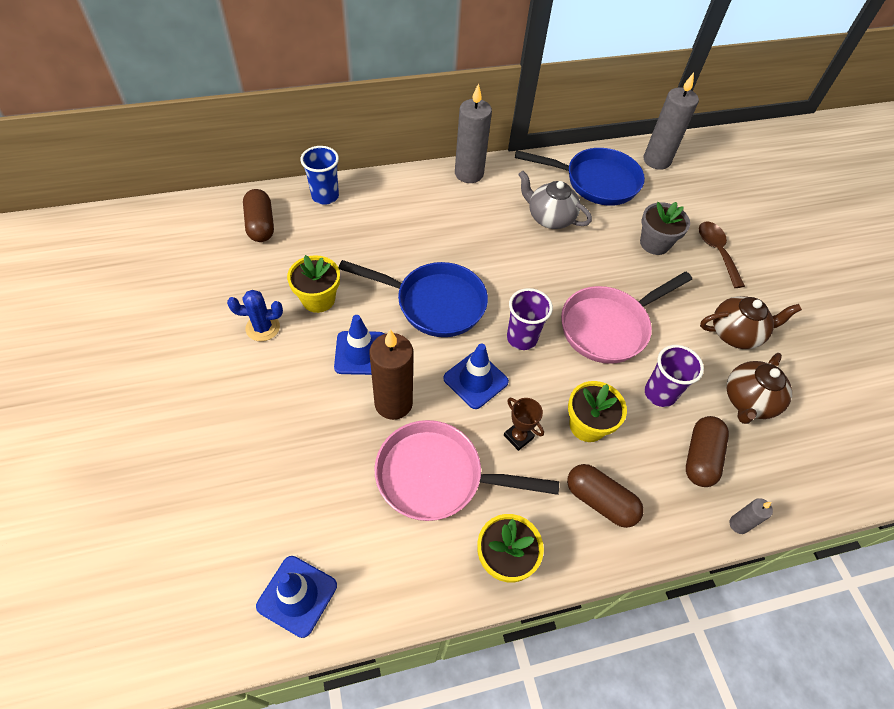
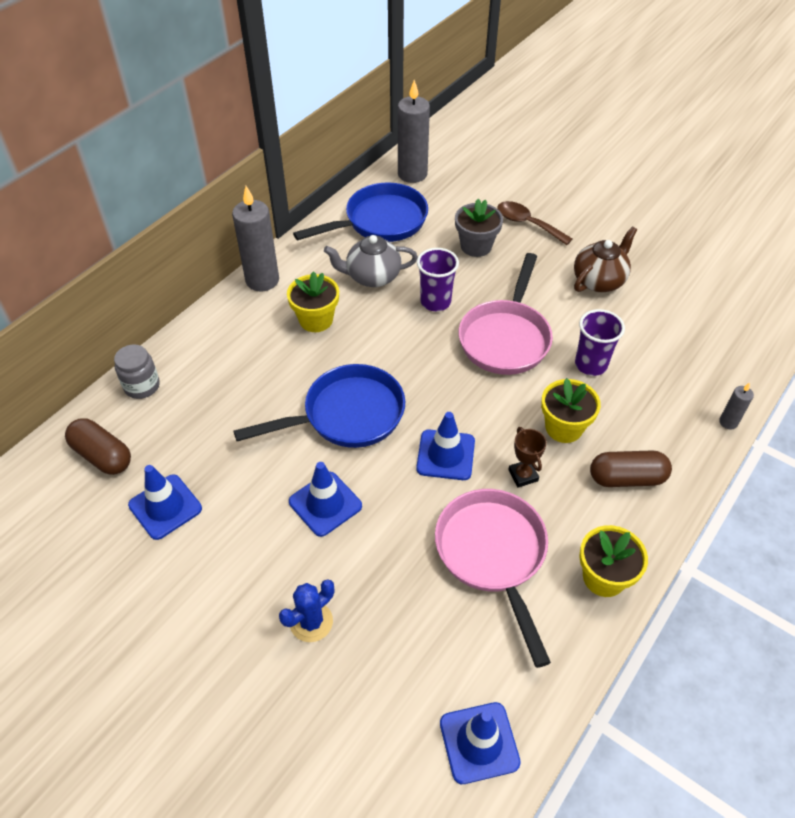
camera: 35 degrees left, 5 degrees down
(263, 328) = (208, 548): blue cactus -> blue cactus (311, 622)
(264, 282) = (165, 507): none -> blue traffic cone
(318, 299) = (236, 485): yellow flower pot -> yellow flower pot (316, 320)
(325, 196) = (142, 386): blue cup -> grey jar
(393, 403) = (398, 525): brown candle -> none
(437, 476) = (493, 555): pink pan -> pink pan turned 105 degrees clockwise
(518, 437) = (523, 475): brown trophy -> brown trophy turned 60 degrees clockwise
(522, 338) = (448, 394): purple cup -> purple cup (435, 302)
(700, 457) = (661, 392): brown capsule -> none
(748, 401) = (653, 327): brown teapot -> none

